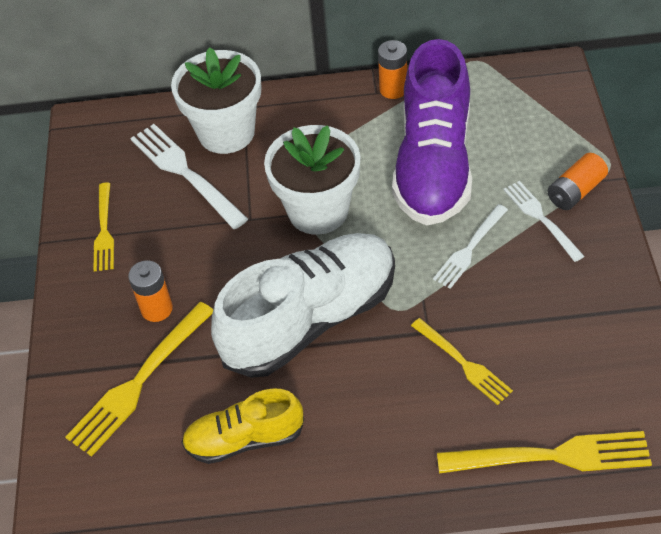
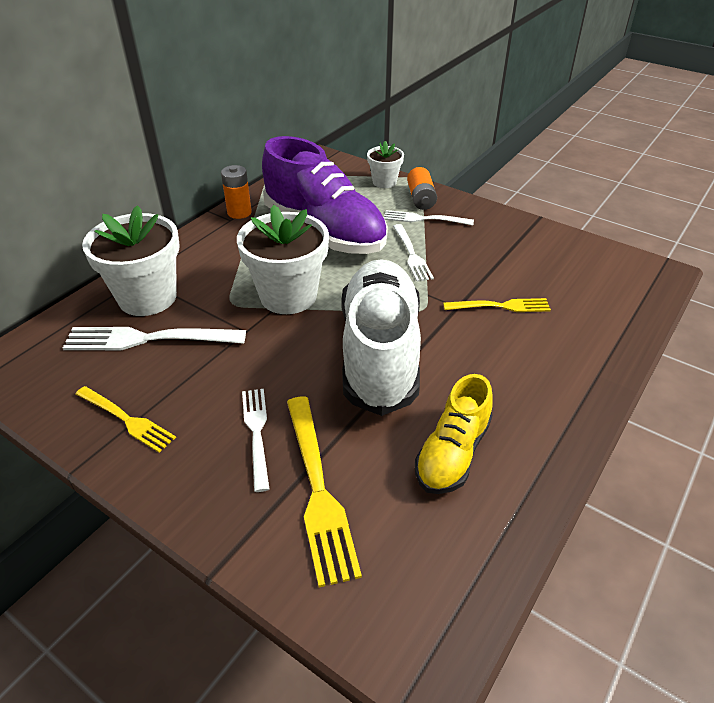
camera: 55 degrees left, 10 degrees down
(157, 309) = (256, 433): orange battery -> white fork
(551, 456) = (612, 312): yellow fork -> none
(570, 144) = (384, 182): none -> white flower pot

